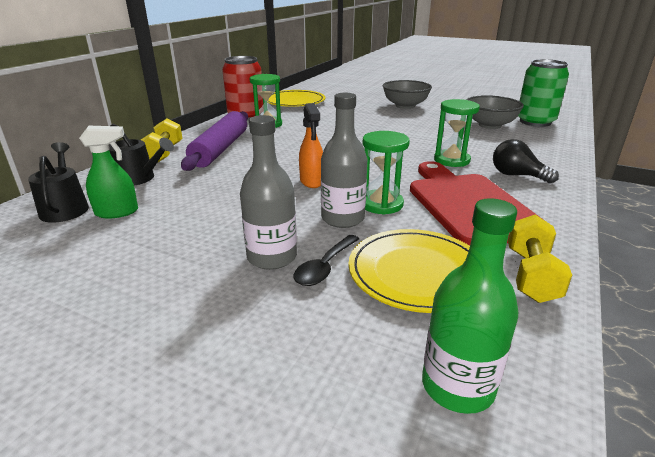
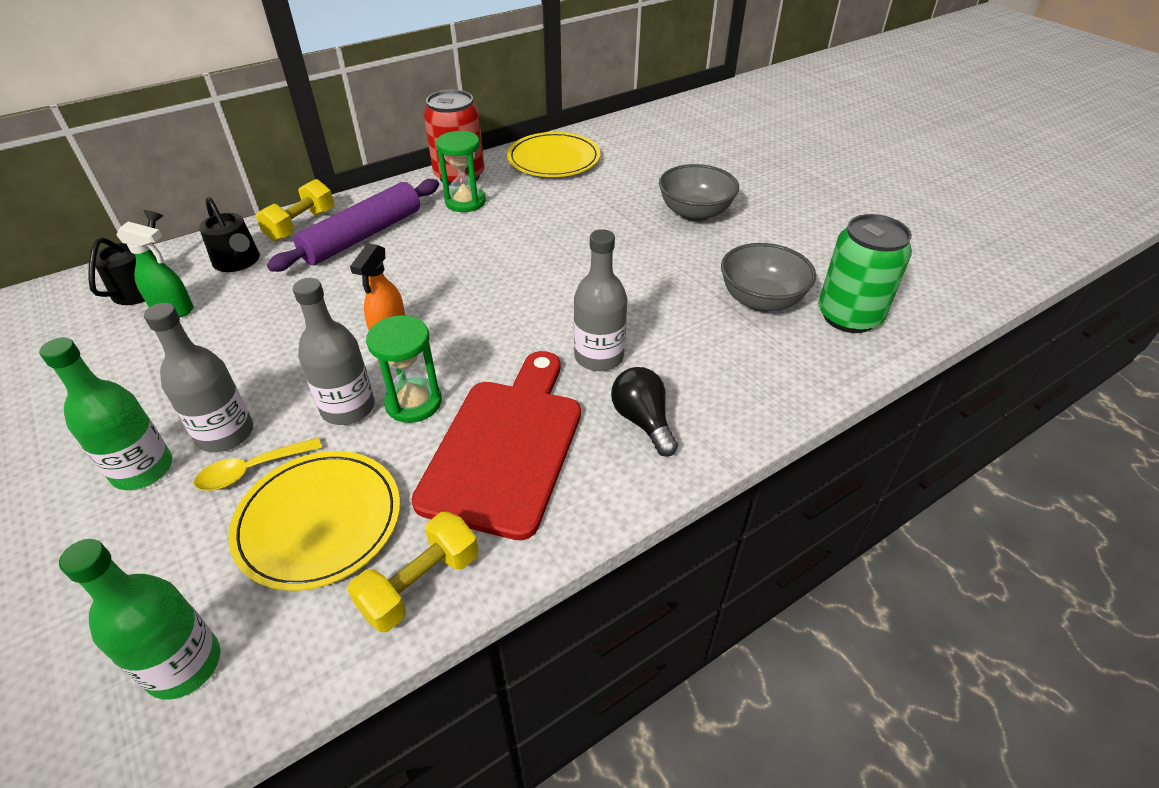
camera: 30 degrees right, 15 degrees up
(232, 298) = (143, 469): none -> green bottle
(325, 267) = (252, 470): black spoon -> yellow spoon
(451, 160) = (599, 357): green hourglass -> grey bottle

